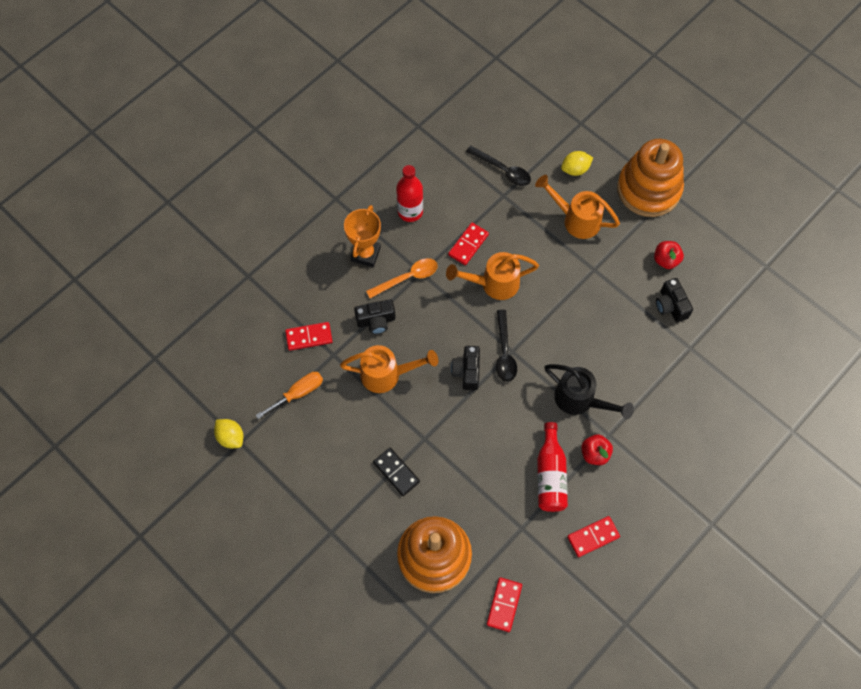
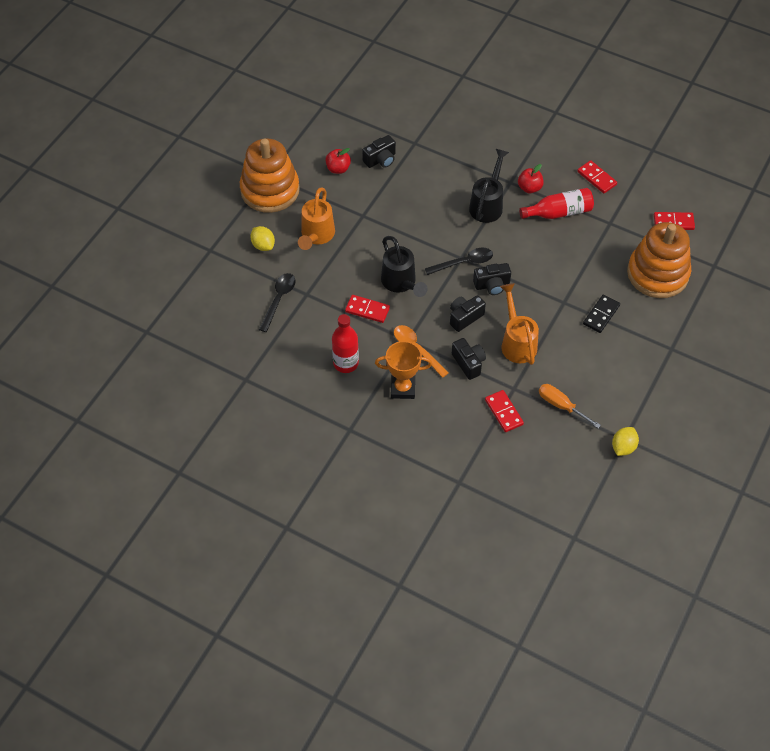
camera: 105 degrees left, 10 degrees down
(433, 333) = (464, 317): none -> black camera
(493, 284) = (401, 283): orange watering can -> black watering can

